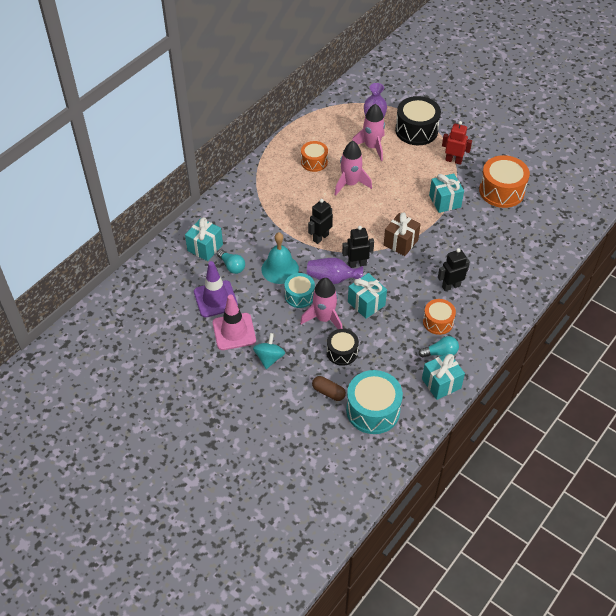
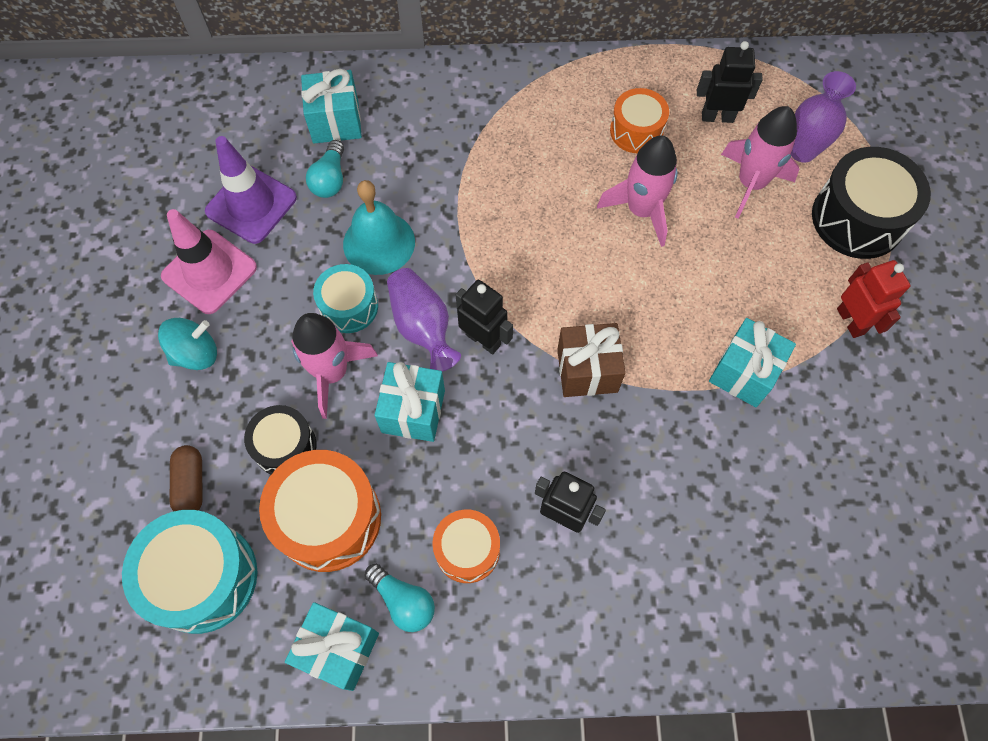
camera: 50 degrees right, 15 degrees up
(320, 237) = (491, 250): black robot -> black robot (717, 117)
(501, 191) = (861, 447): orange drum -> orange drum (328, 518)

